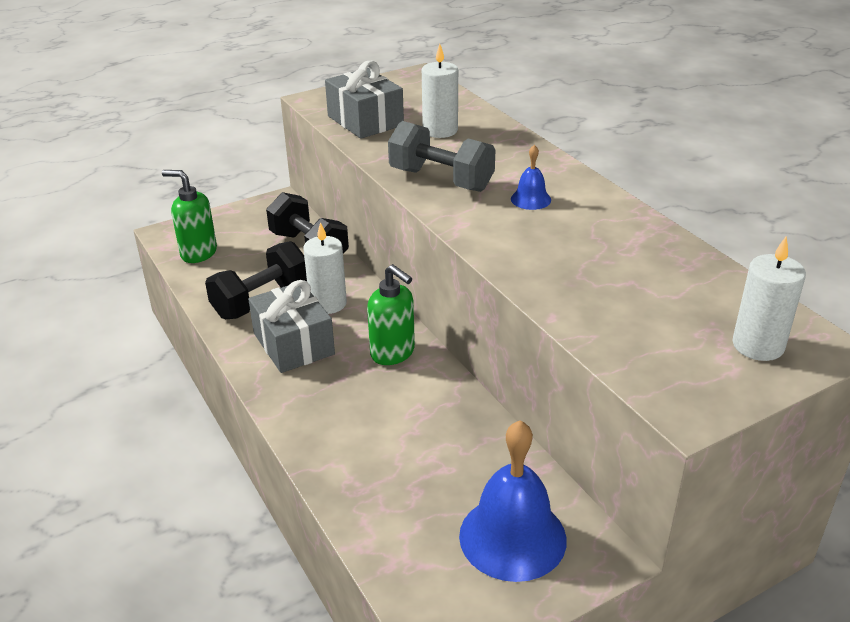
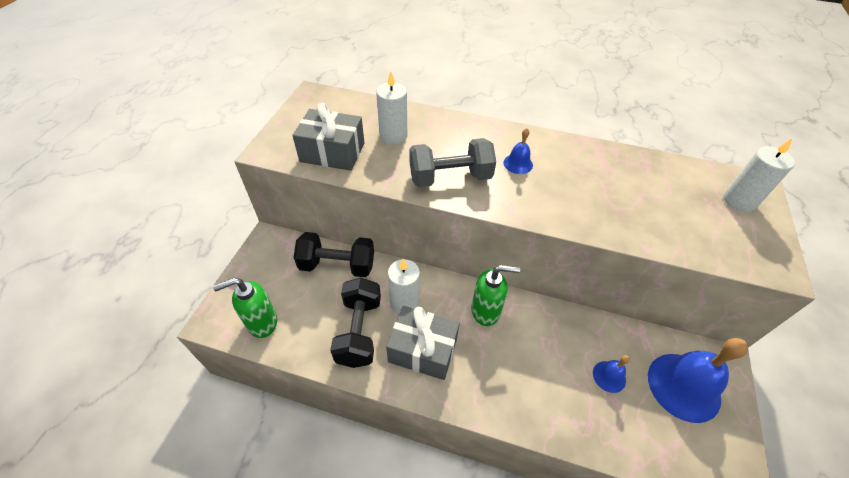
camera: 45 degrees left, 15 degrees up
(440, 474) = (609, 376): none -> blue bell

